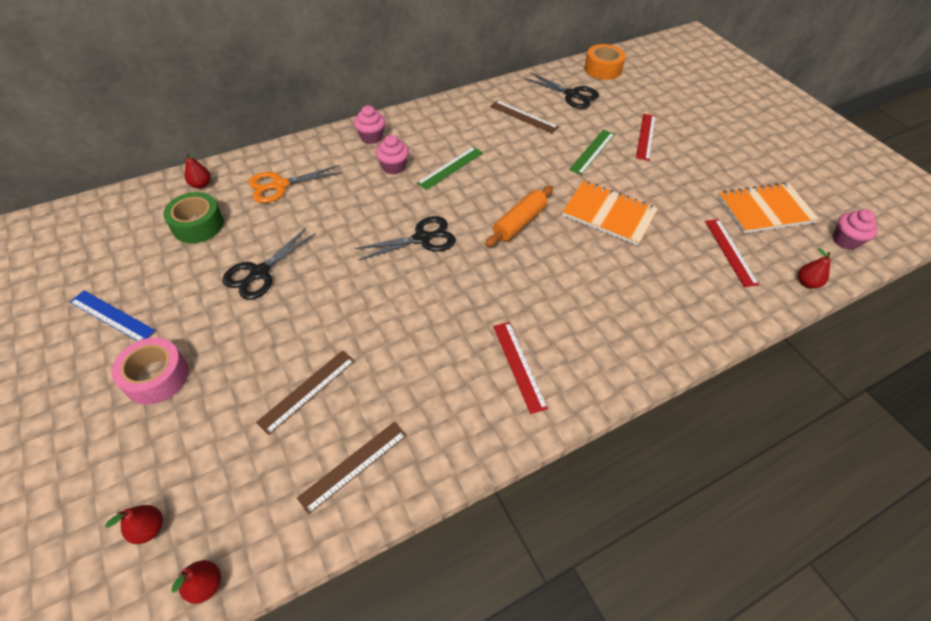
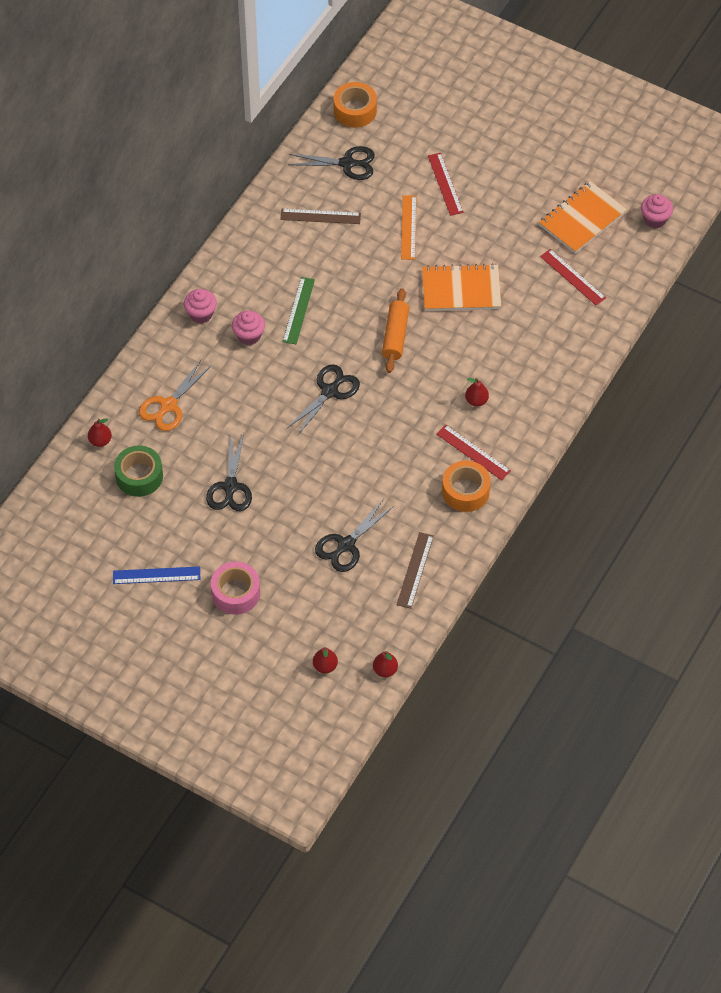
camera: 30 degrees left, 5 degrees up
(307, 391) = (346, 545): brown ruler -> black scissors
(480, 404) = (465, 491): none -> orange tape
(592, 151) = (408, 227): green ruler -> orange ruler
(807, 283) = (640, 277): red pear -> red pear (476, 401)

